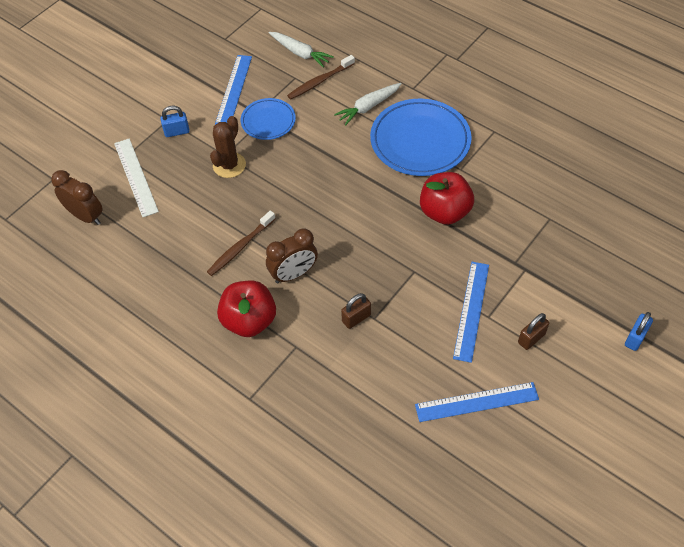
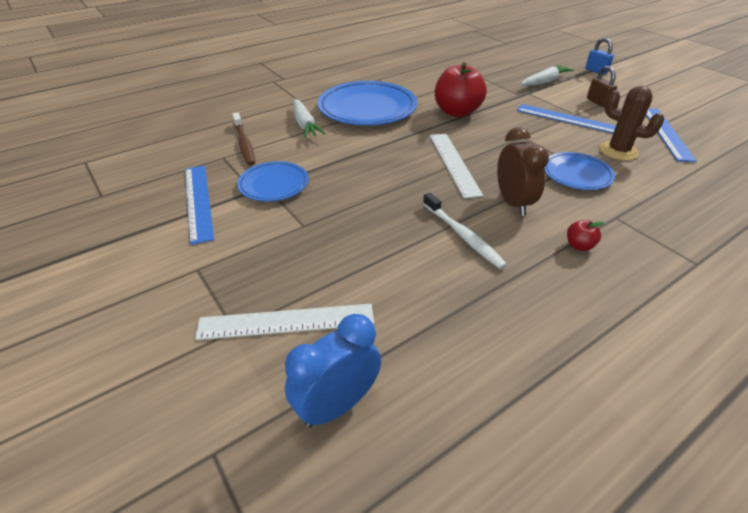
camera: 75 degrees left, 15 degrees down
(86, 216) = (337, 405): brown clock -> blue clock
(177, 132) = (228, 263): blue padlock -> none
(229, 165) = (323, 224): brown cactus -> brown cactus (618, 151)
(234, 90) = (198, 201): blue ruler -> blue ruler turned 45 degrees clockwise
(240, 247) = (462, 235): brown toothbrush -> white toothbrush
(249, 320) = (579, 246): red apple -> red apple, size x0.43
(300, 53) = (189, 148): white carrot -> white carrot (545, 82)
(341, 226) = (454, 163): none -> white ruler
(356, 318) = (576, 174): brown padlock -> blue plate

